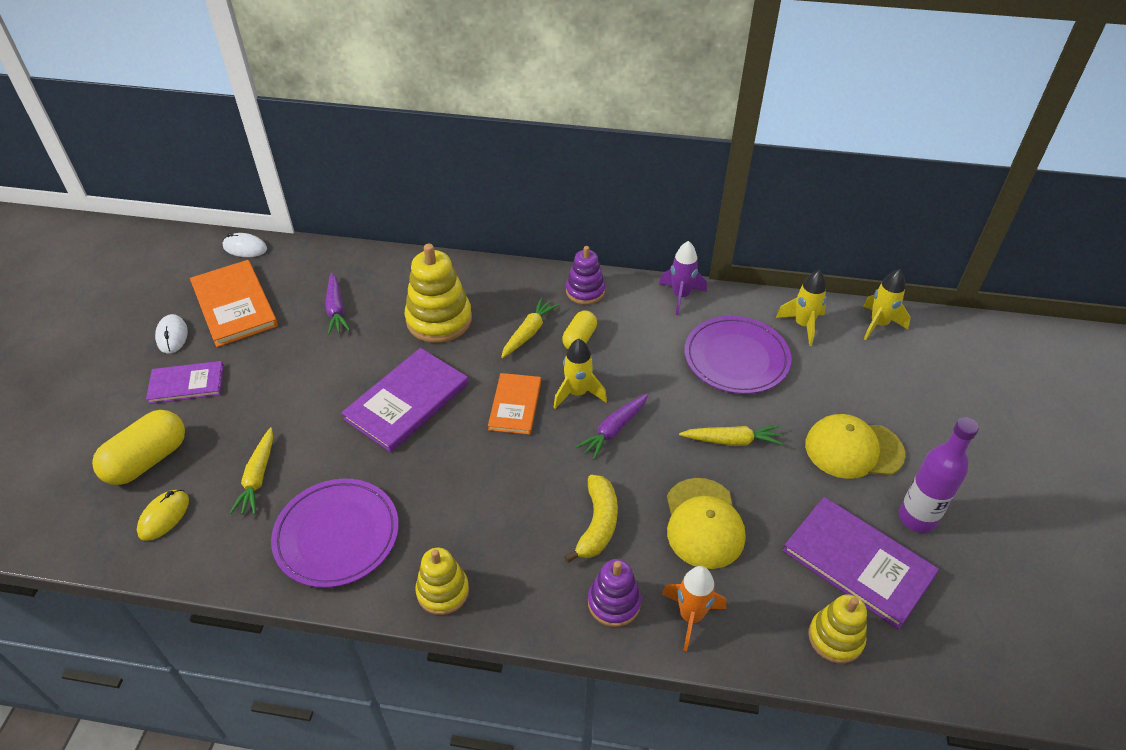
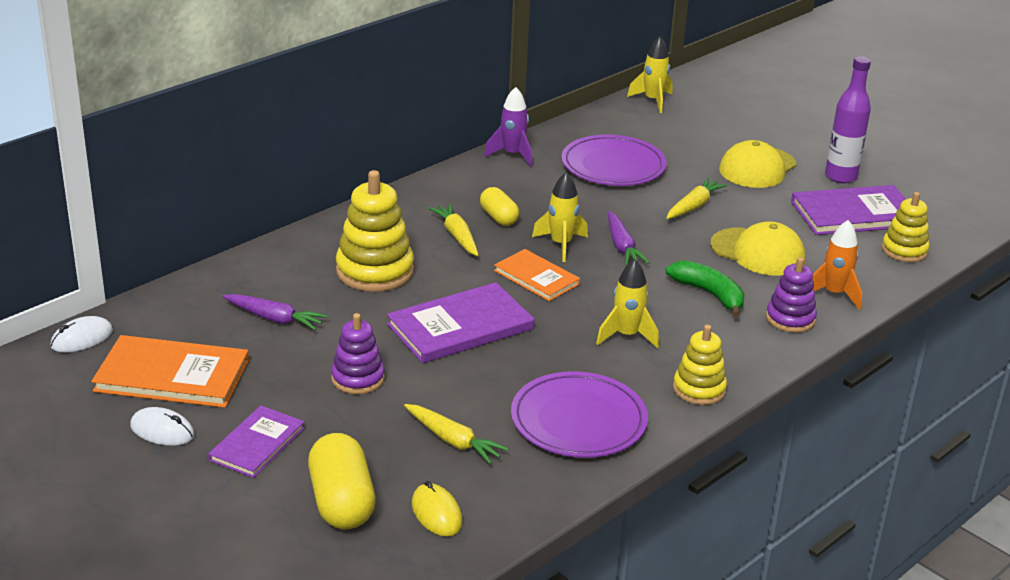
camera: 55 degrees left, 15 degrees down
(407, 401) = (460, 327): purple book -> purple book turned 75 degrees clockwise
(585, 291) = (443, 190): purple stacking toy -> purple stacking toy (358, 378)
(597, 524) = (709, 294): yellow banana -> green banana
(803, 325) = (615, 126): yellow rocket -> yellow rocket (627, 336)

